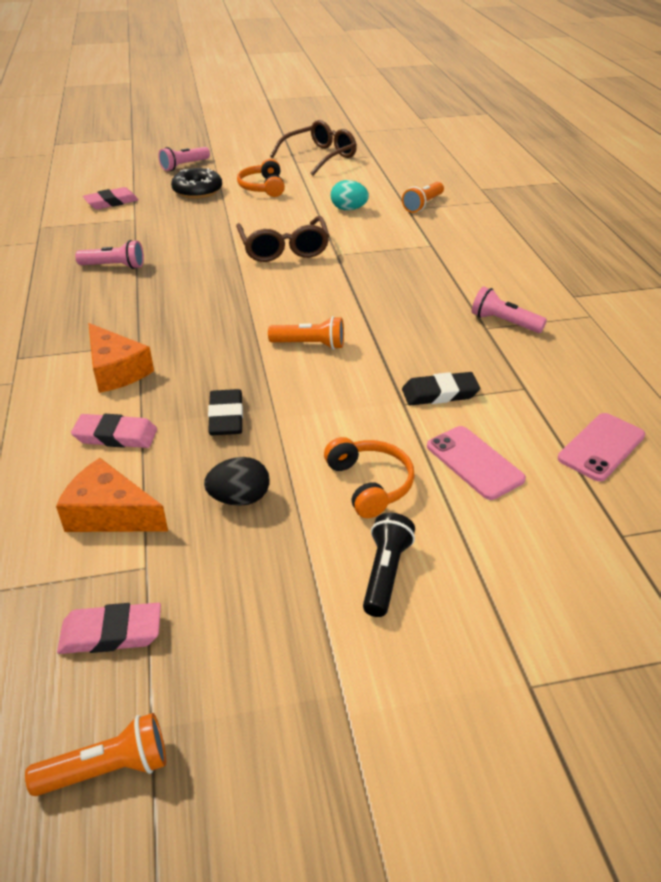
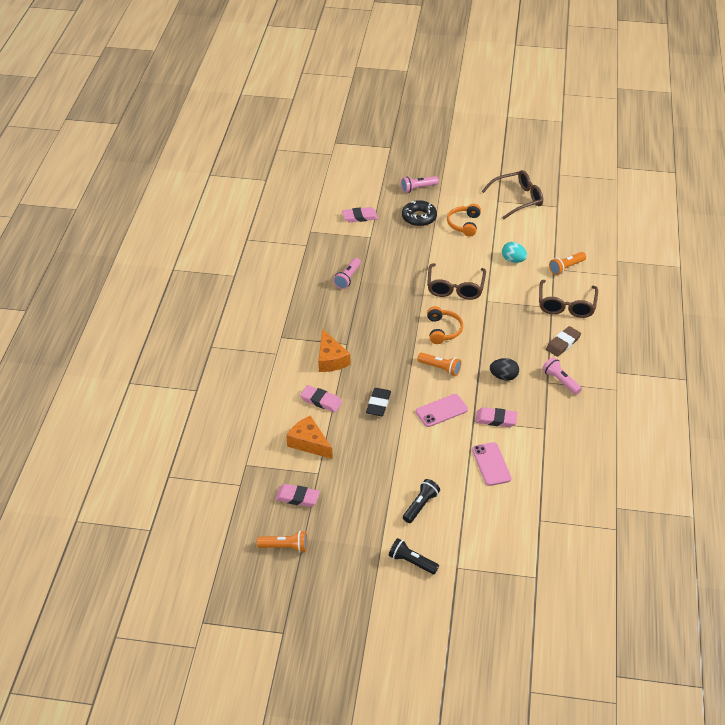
camera: 20 degrees right, 5 degrees up
(114, 266) = (348, 278): pink flashlight -> pink flashlight turned 90 degrees clockwise
(239, 499) = (369, 452): black egg -> black egg (503, 377)
(370, 484) = (434, 461): orange headphones -> orange headphones (443, 330)
(427, 706) = (411, 562): none -> black flashlight
(440, 393) = (496, 419): black eraser -> pink eraser
(450, 240) = (566, 305): none -> brown glasses
(475, 279) = (563, 343): none -> brown eraser
(601, 447) = (562, 474): pink phone -> pink phone (441, 411)

